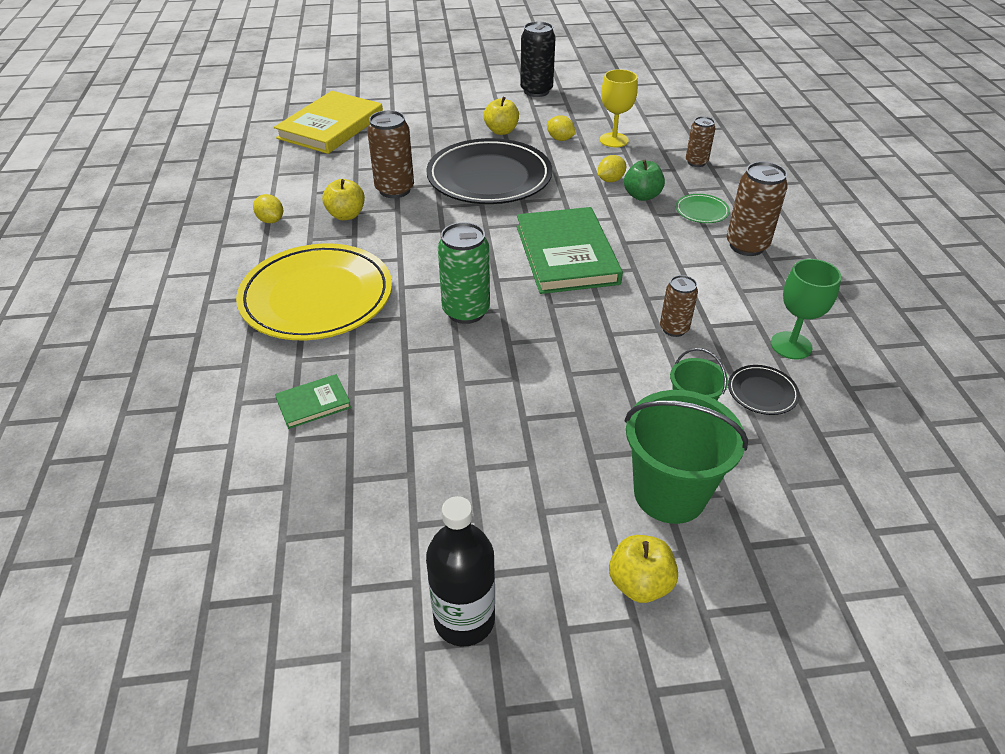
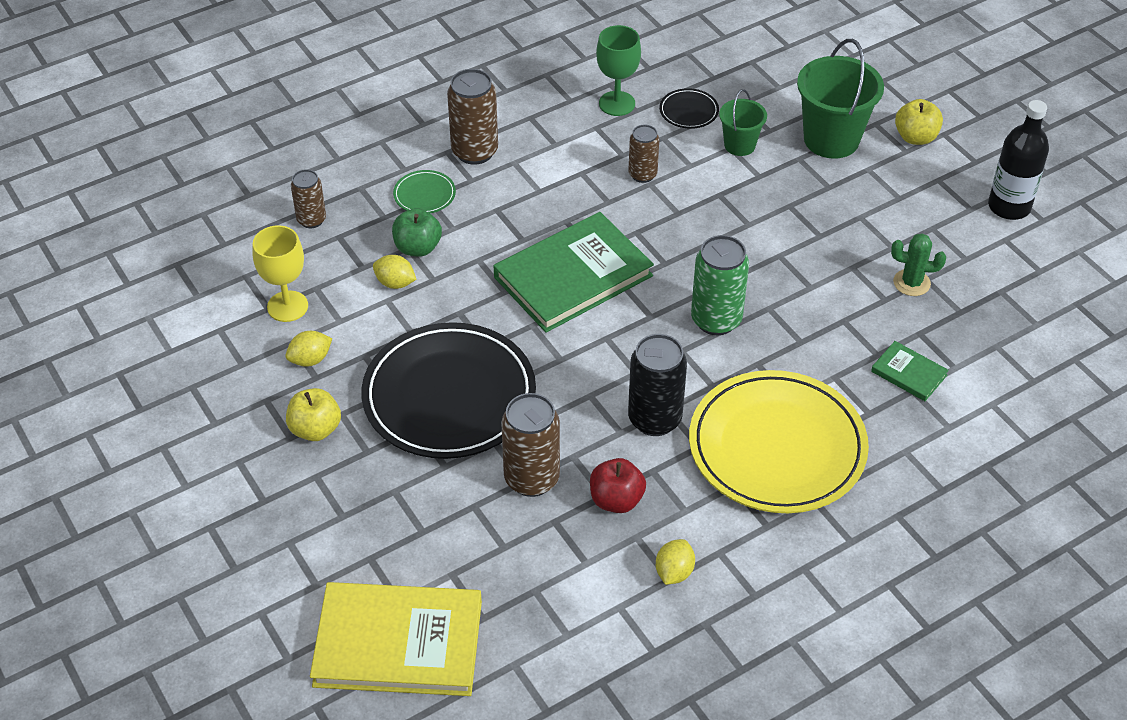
camera: 115 degrees left, 5 degrees up
(346, 215) = (616, 500): yellow apple -> red apple
(414, 459) = (911, 283): none -> green cactus
(536, 91) = (162, 434): black can -> black can (654, 419)
(560, 139) = (310, 359): yellow lemon -> yellow lemon turned 45 degrees clockwise

